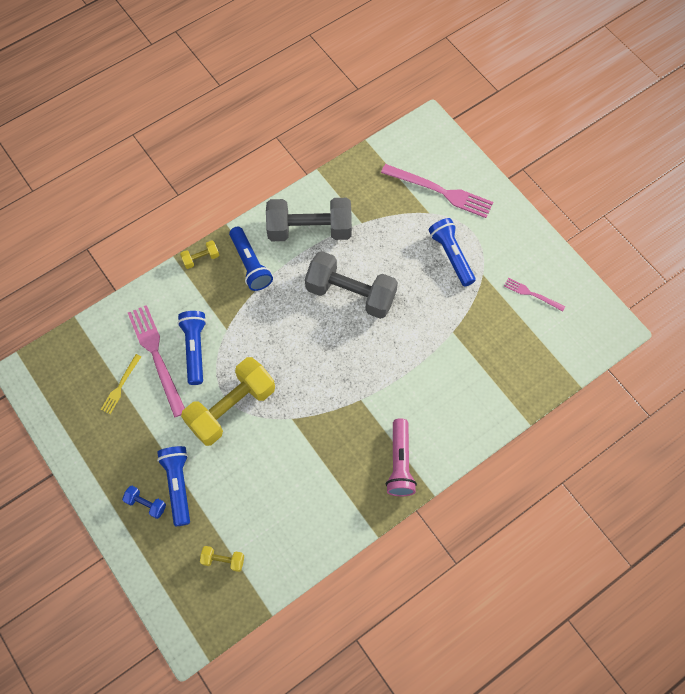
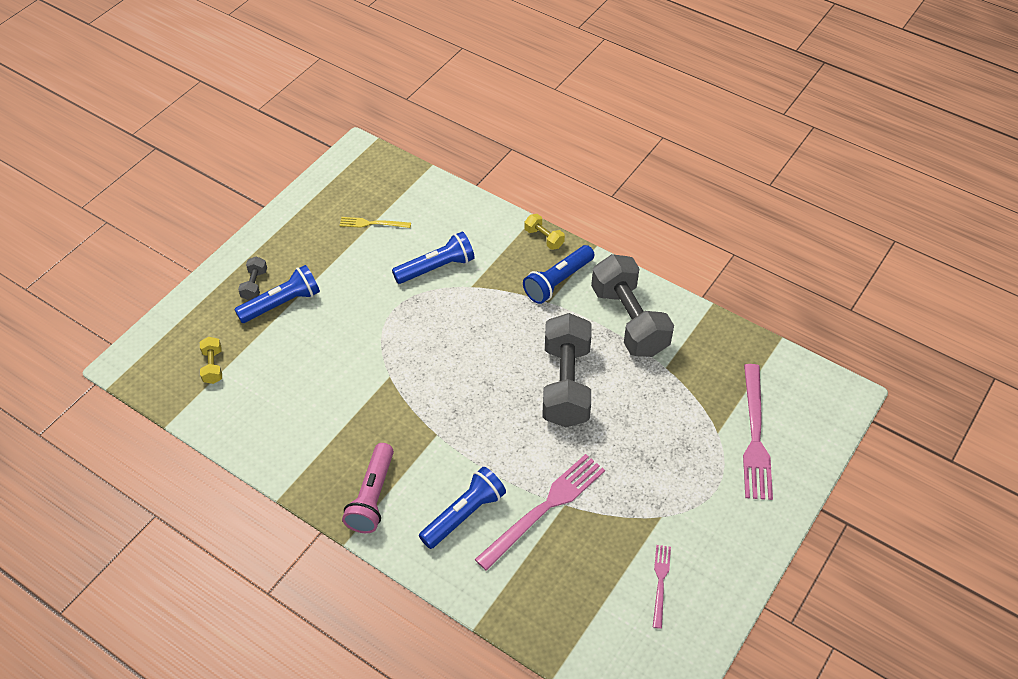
camera: 70 degrees right, 15 degrees down
(146, 504) = (254, 285): blue dumbbell -> grey dumbbell
(156, 356) = (415, 240): pink fork -> pink fork (544, 508)
(231, 408) = (382, 319): yellow dumbbell -> none
(400, 463) = (372, 496): pink flashlight -> pink flashlight turned 60 degrees counterclockwise
(451, 256) = (669, 474): blue flashlight -> blue flashlight (464, 514)

